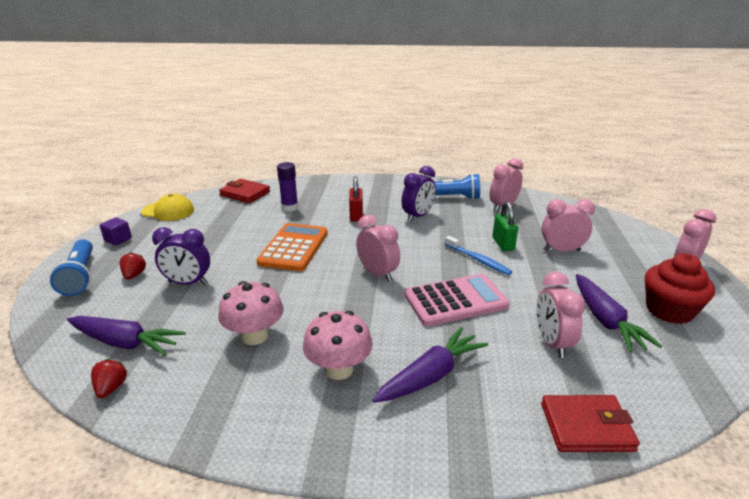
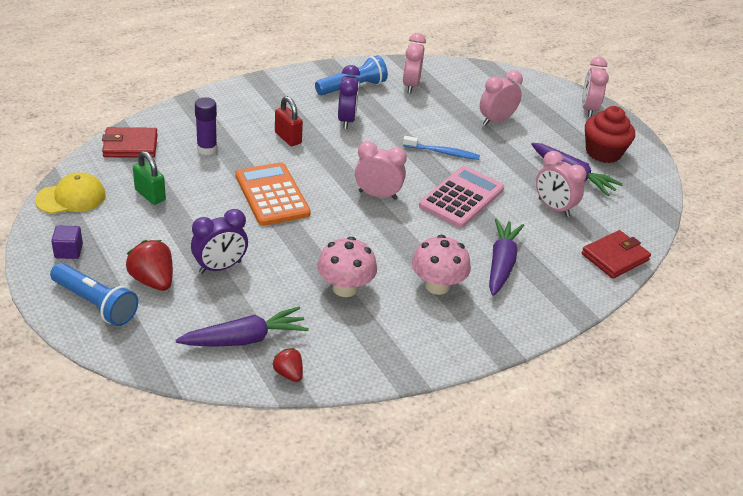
camera: 40 degrees left, 10 degrees up
(134, 275) = (153, 280): red strawberry -> red strawberry, size x1.67
(503, 244) = (447, 129): green padlock -> green padlock (150, 195)

